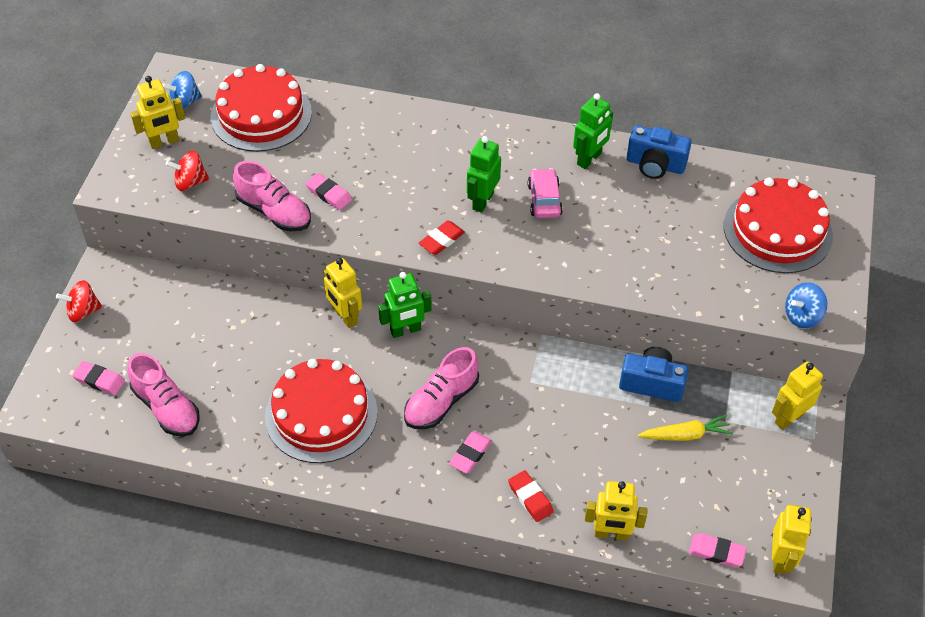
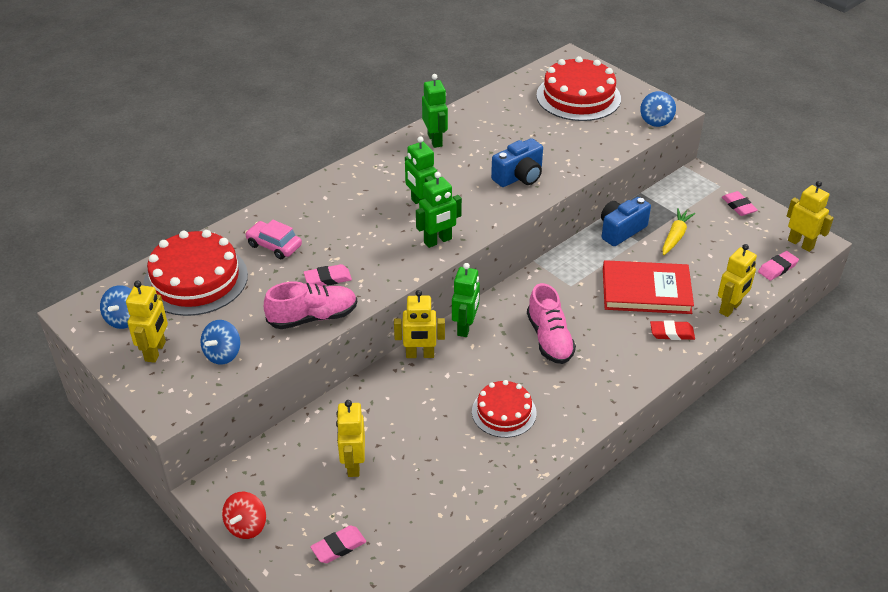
camera: 55 degrees left, 10 degrees down
(167, 408) = (412, 510): pink shoe -> none
(190, 182) = (223, 354): red spinning top -> blue spinning top
(321, 414) = (504, 412): red cake -> red cake, size x0.60
(441, 240) = (438, 241): red eraser -> green robot
(470, 454) = (610, 346): pink eraser -> pink eraser (738, 206)
(544, 199) = (450, 176): pink car -> pink car (274, 245)
(575, 448) = (646, 291): none -> red book
(655, 165) = (471, 116): blue camera -> blue camera (519, 177)
(788, 418) = (697, 188): yellow robot -> yellow robot (353, 464)

